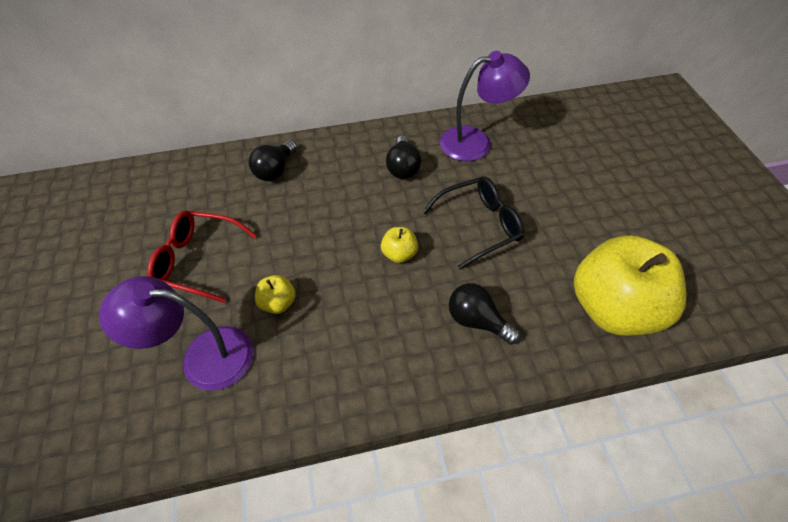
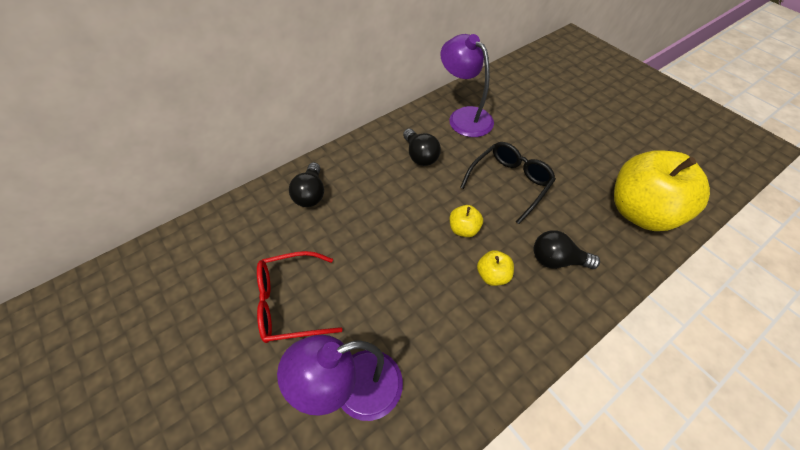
camera: 25 degrees left, 0 degrees up
(278, 303) = (390, 311): yellow apple -> yellow apple (492, 275)
(476, 142) = (464, 116): purple lamp -> purple lamp turned 90 degrees counterclockwise

